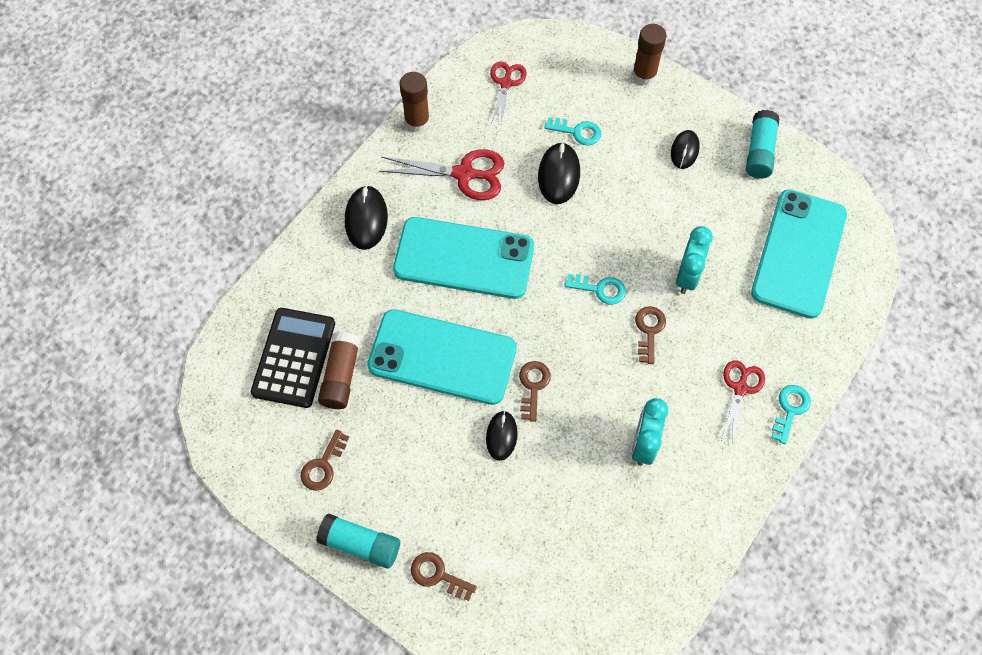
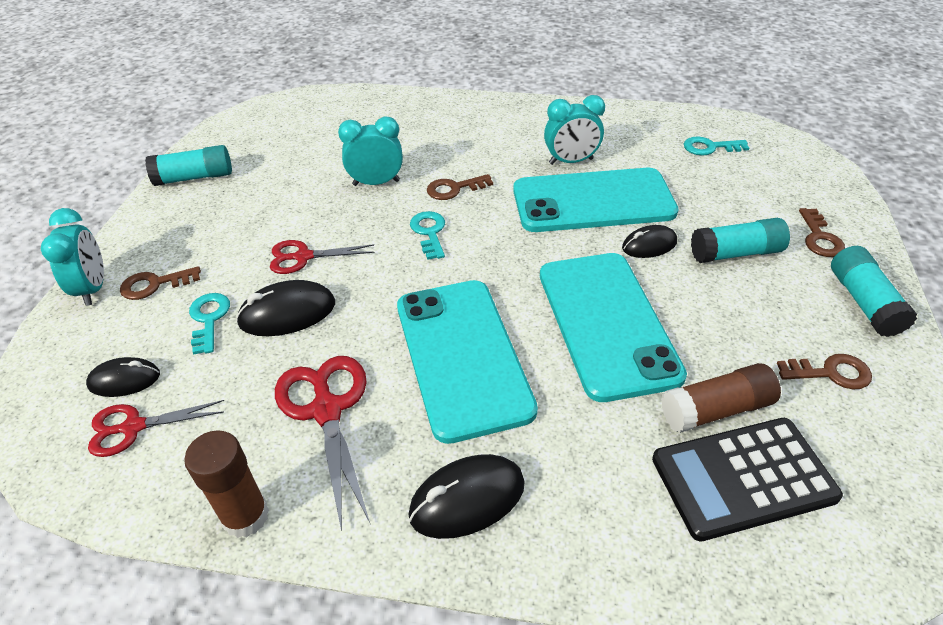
camera: 115 degrees left, 20 degrees down
(458, 494) = (736, 253): none -> turquoise glue stick
(533, 386) = (577, 242): brown key -> brown key (155, 285)
(644, 75) = (93, 288): brown glue stick -> turquoise clock
(684, 151) = (210, 225): black mouse -> black mouse (124, 380)
(740, 388) = (473, 128): red scissors -> red scissors (303, 257)
(790, 410) = (472, 103): turquoise key -> turquoise key (710, 147)
(798, 253) = (312, 131): turquoise phone -> turquoise phone (593, 201)

